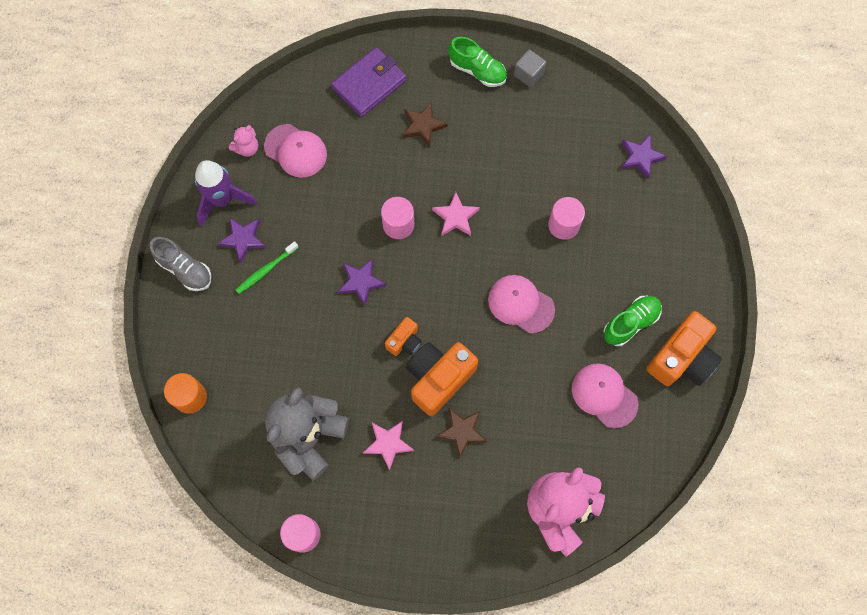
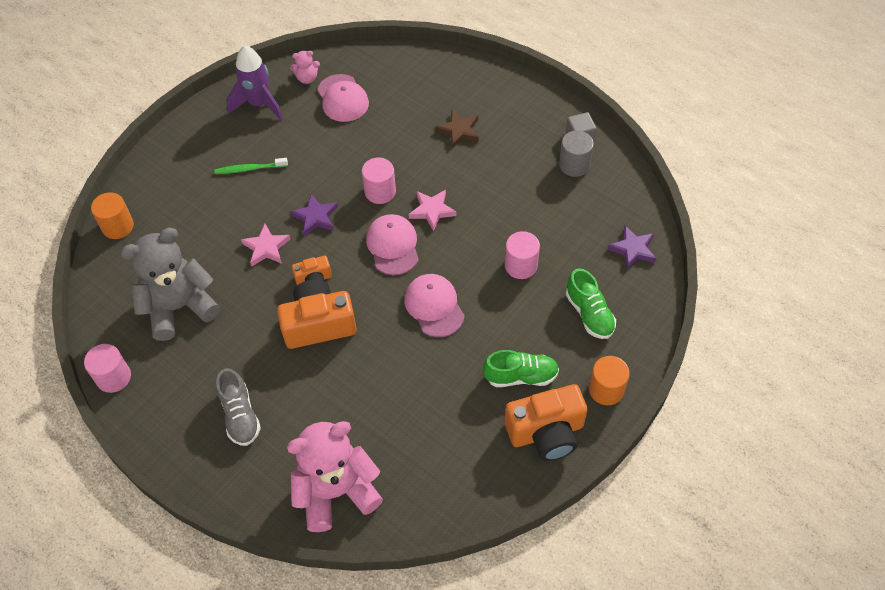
camera: 35 degrees right, 15 degrees down
(185, 269) = (191, 136): grey shoe -> grey shoe (240, 415)
(243, 239) = (251, 139): purple star -> none
(369, 84) = (439, 80): purple wallet -> none
(388, 443) = (237, 349): pink star -> pink star (266, 248)
(462, 431) = (304, 376): brown star -> none
(477, 71) = (537, 114): green shoe -> green shoe (589, 314)
(542, 104) = (574, 165): none -> grey cylinder
(604, 395) = (450, 421): pink cap -> pink cap (393, 246)
(701, 294) = (606, 389): none -> orange cylinder

